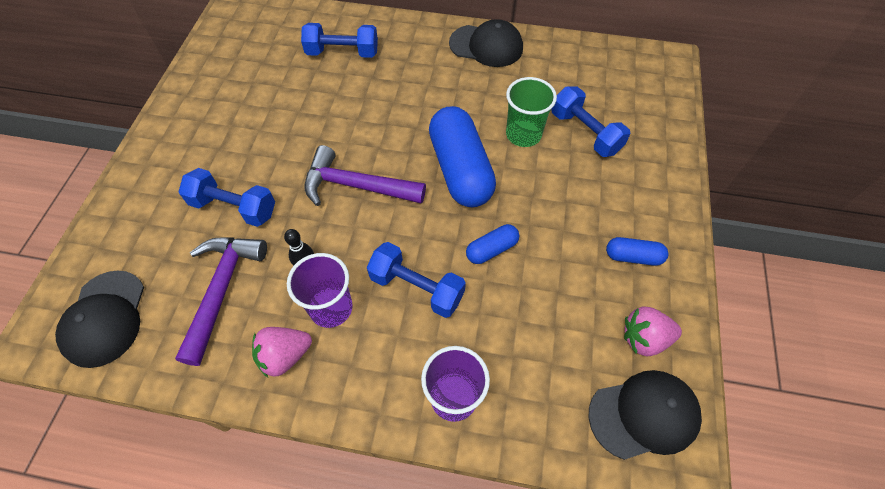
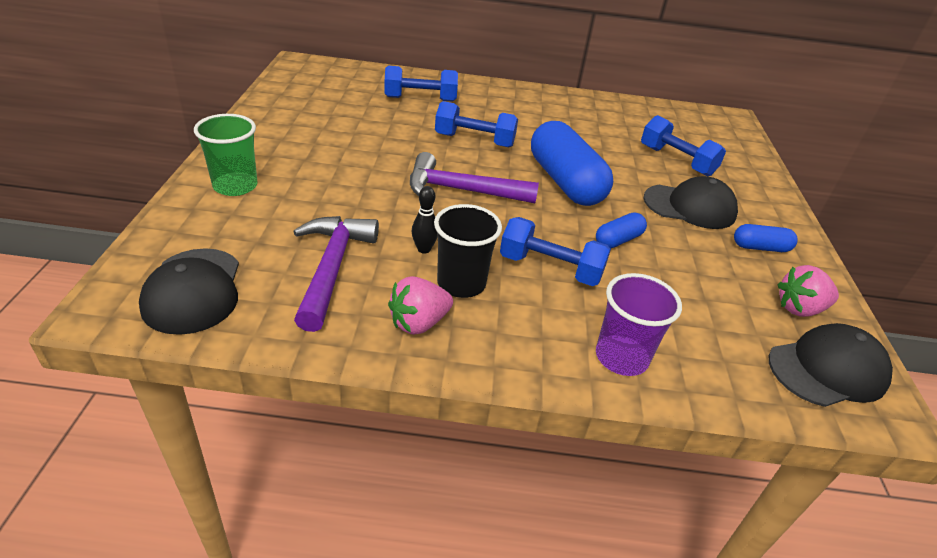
camera: 10 degrees left, 20 degrees down
(234, 207) = (332, 203): blue dumbbell -> blue dumbbell (474, 140)
(331, 308) = (461, 283): purple cup -> black cup
(486, 46) = (560, 101): black cap -> black cap (690, 207)
(523, 134) = (618, 160): green cup -> green cup (235, 186)

